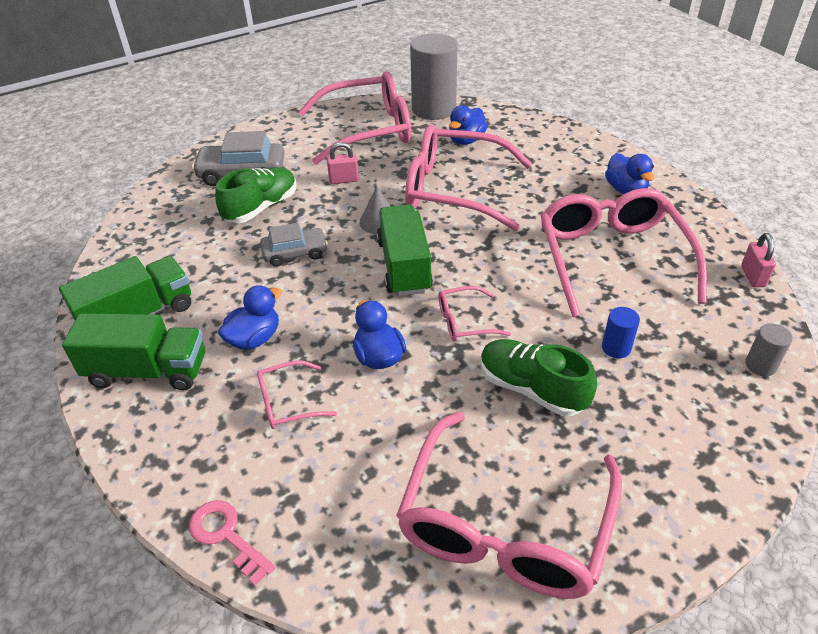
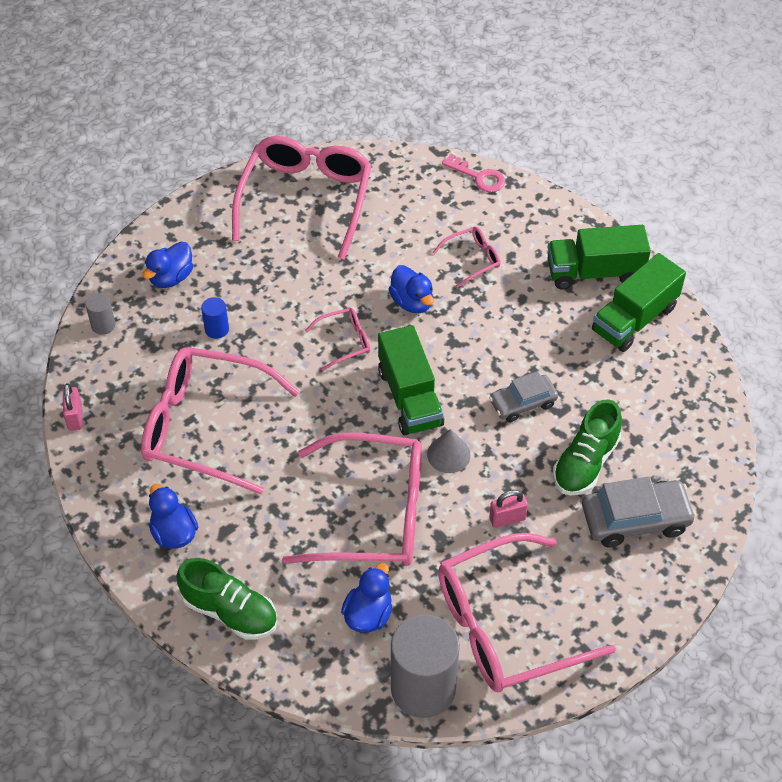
camera: 170 degrees right, 10 degrees up
(254, 338) = (521, 308): blue duck -> blue duck (171, 277)
(531, 389) = (287, 288): green shoe -> green shoe (230, 611)
(611, 258) = (205, 426): pink glasses -> pink glasses turned 120 degrees clockwise

